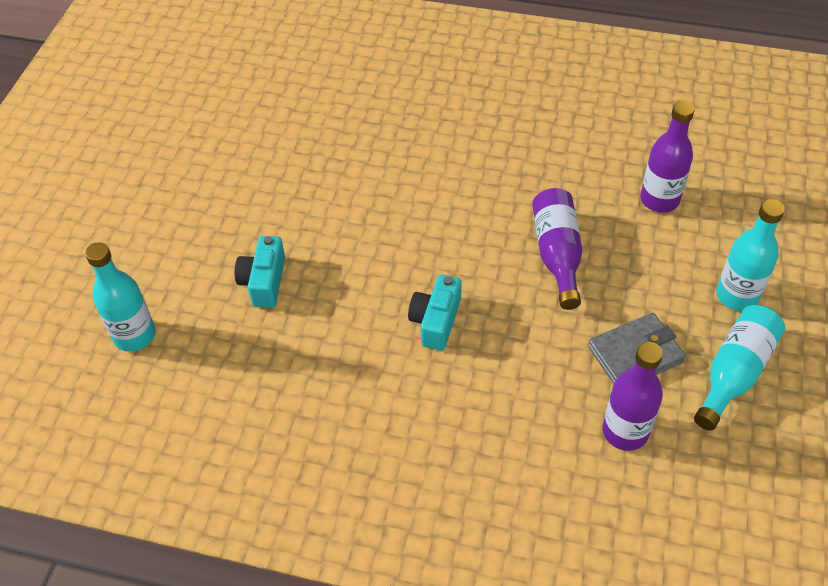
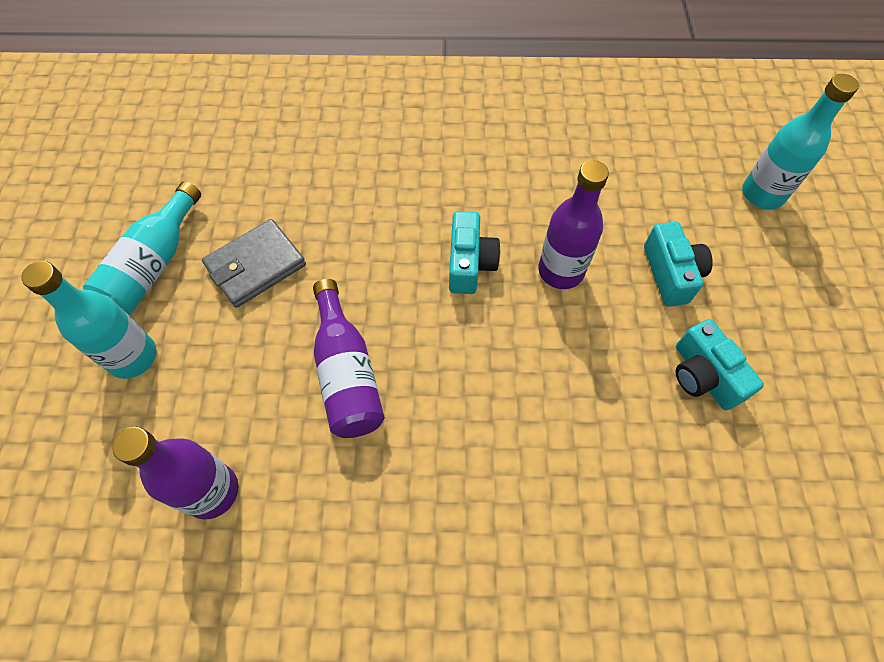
camera: 165 degrees right, 10 degrees up
(283, 208) = (703, 375): none -> turquoise camera
(625, 431) = (269, 191): purple bottle -> purple bottle (561, 271)

